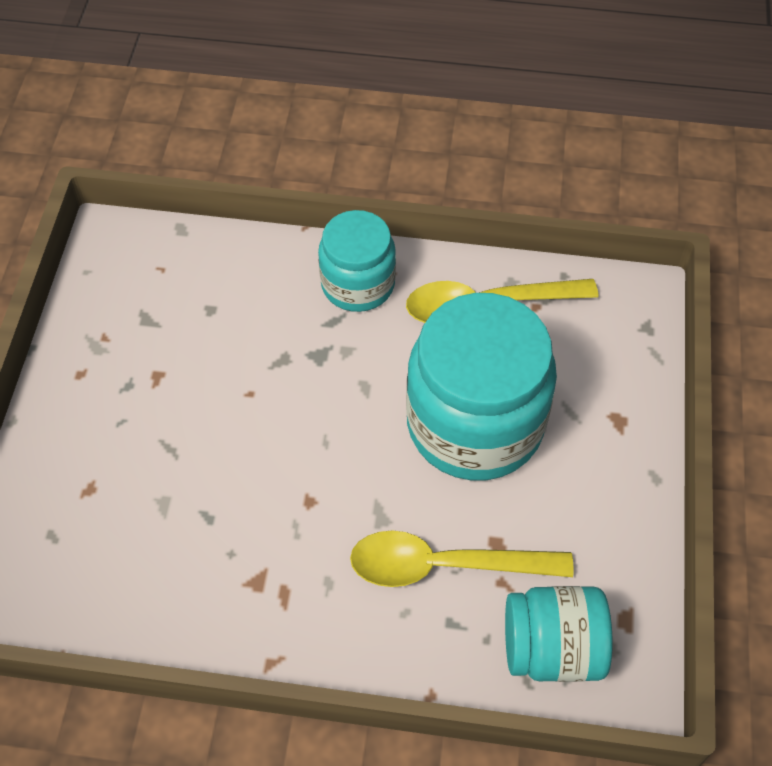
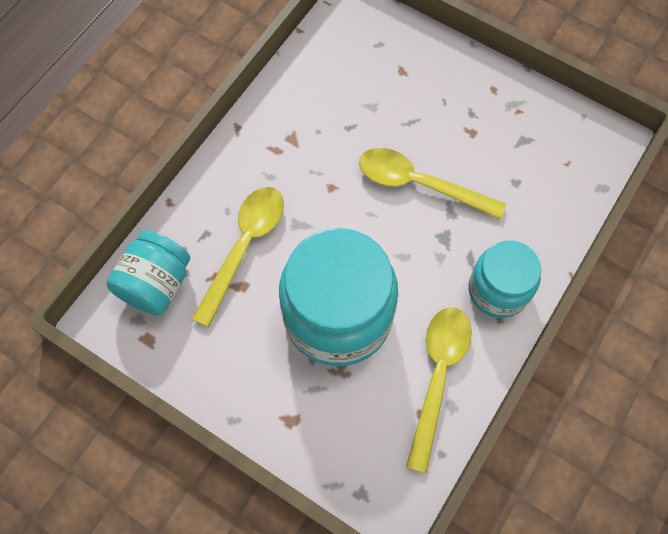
camera: 115 degrees right, 10 degrees up
(258, 405) = (419, 184): none -> yellow spoon

